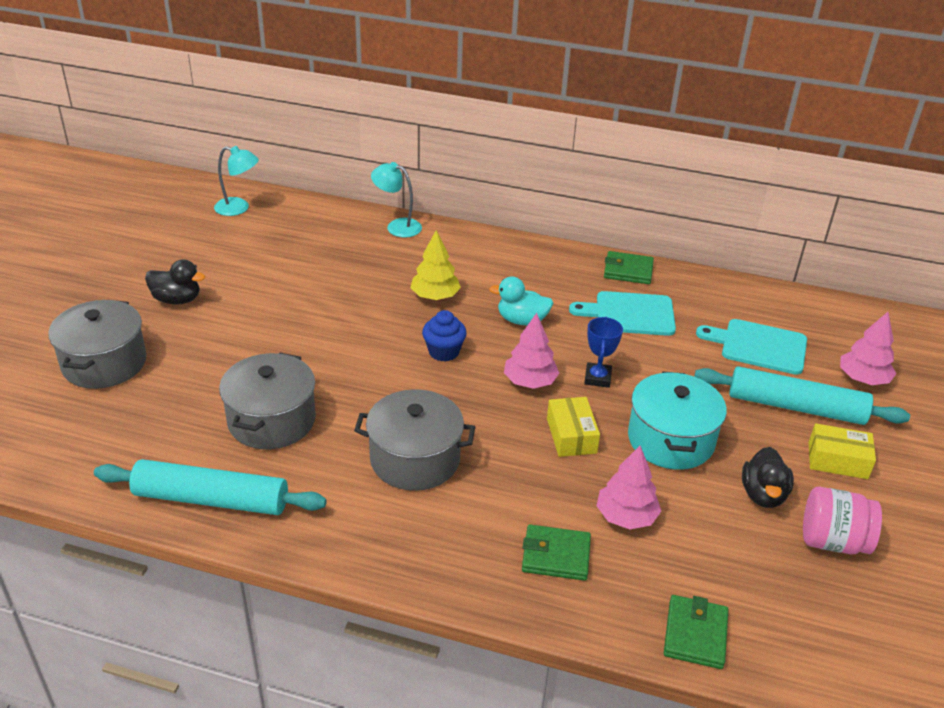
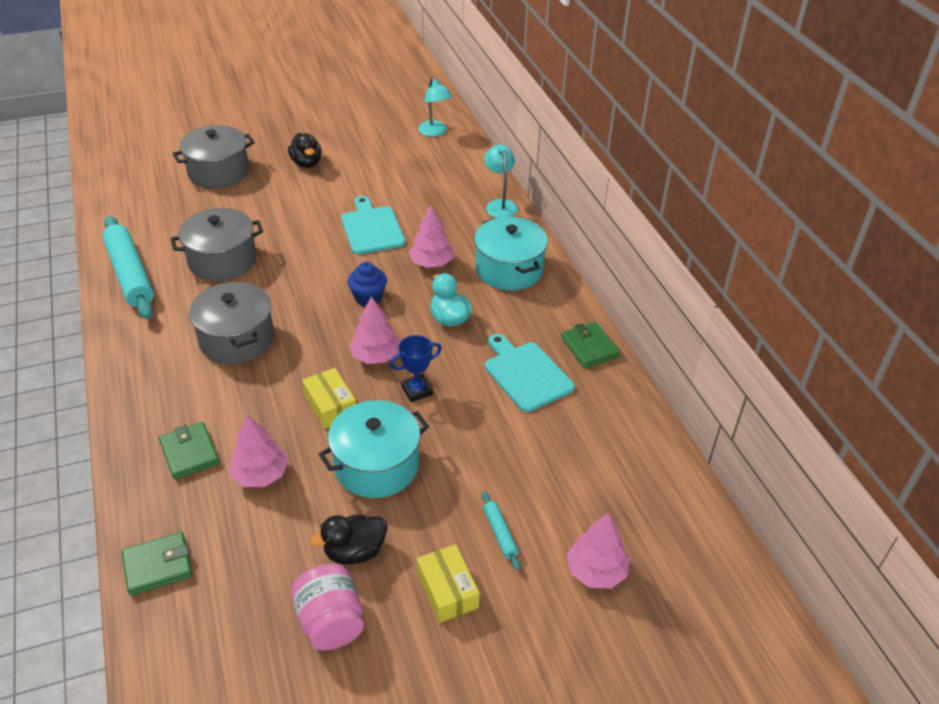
camera: 55 degrees right, 5 degrees up
(435, 296) = (431, 263): yellow tree -> pink tree
(491, 262) = (509, 269): none -> turquoise pot
(571, 435) = (330, 406): yellow box -> yellow box turned 75 degrees counterclockwise
(759, 346) = (568, 475): turquoise cutting board -> turquoise cutting board (371, 228)
(796, 407) = (500, 533): turquoise rolling pin -> turquoise rolling pin, size x0.43

